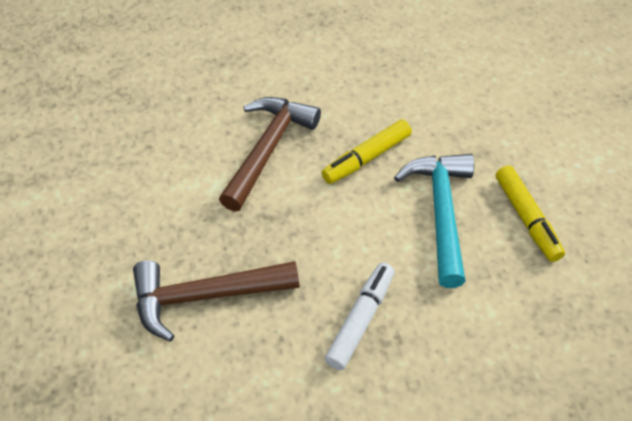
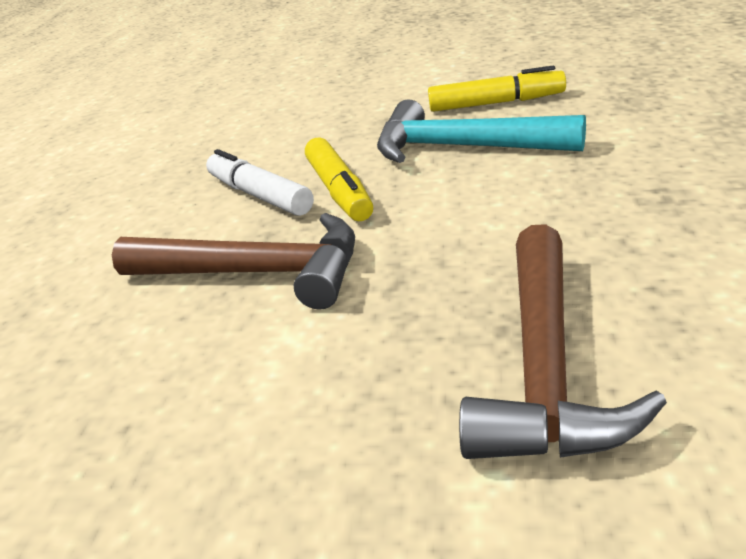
camera: 65 degrees left, 20 degrees down
(268, 149) = (257, 273): brown hammer -> brown hammer turned 150 degrees clockwise
(361, 320) = (625, 212): white marker -> white marker (260, 195)

